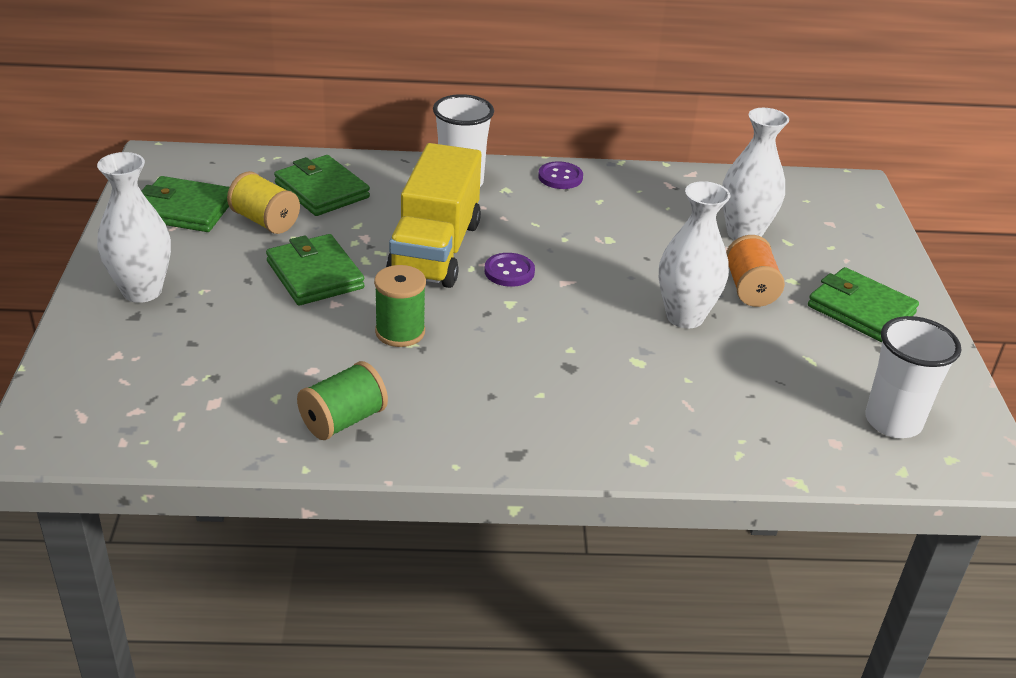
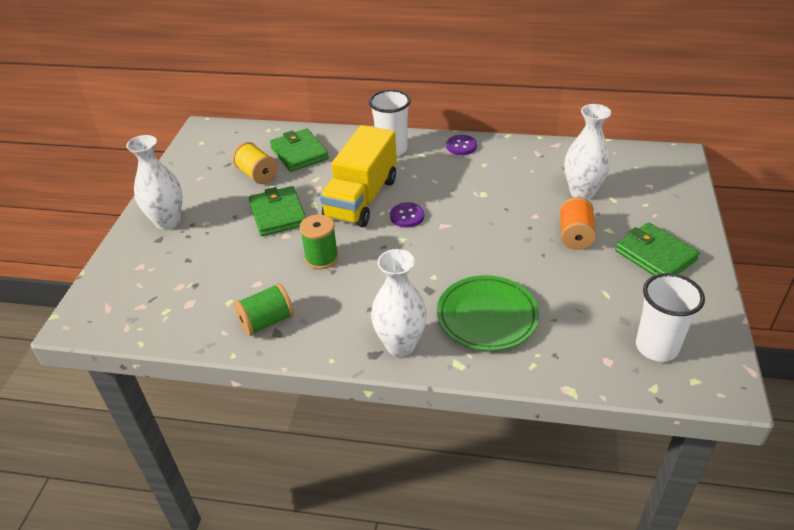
camera: 15 degrees right, 5 degrees up
(184, 209) = (210, 165): green wallet -> none
(660, 397) = (487, 317): none -> green plate
(685, 317) = (521, 255): white vase -> white vase (400, 345)

